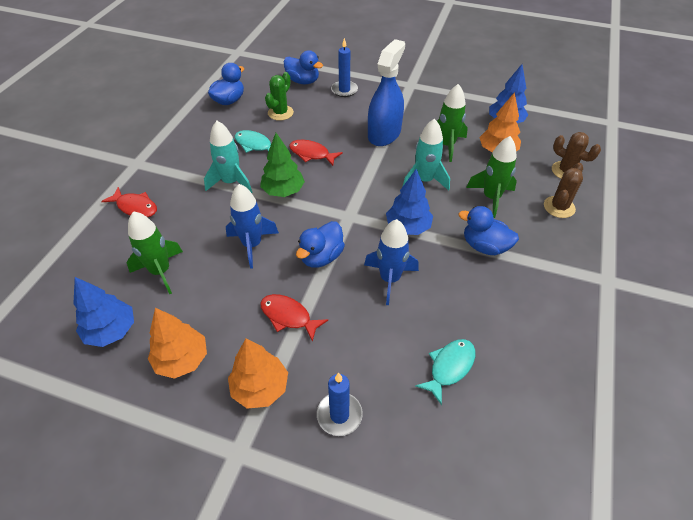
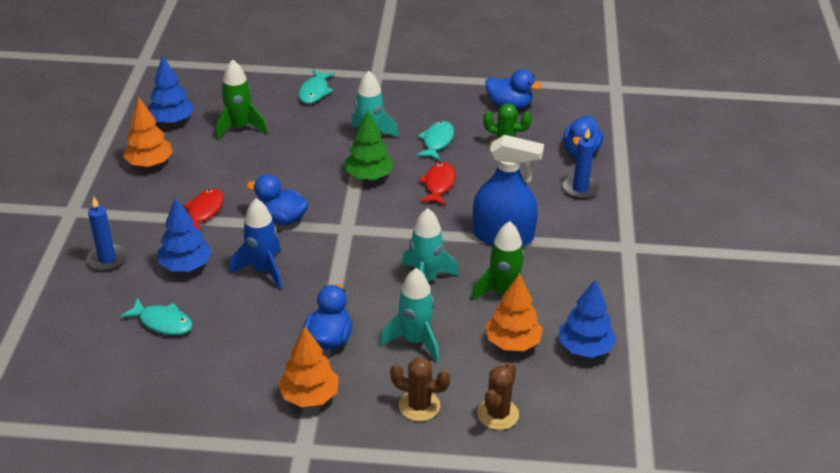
camera: 75 degrees right, 10 degrees down
(135, 207) = (315, 92): red fish -> turquoise fish
(252, 245) = (285, 172): blue rocket -> none
(260, 387) = (128, 210): orange tree -> orange tree (309, 396)
(408, 227) = (342, 275): blue tree -> blue tree (186, 266)
(491, 198) = (415, 340): green rocket -> turquoise rocket

